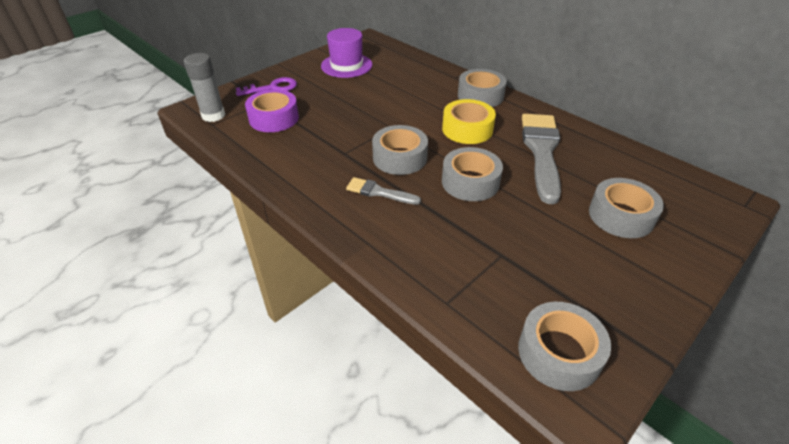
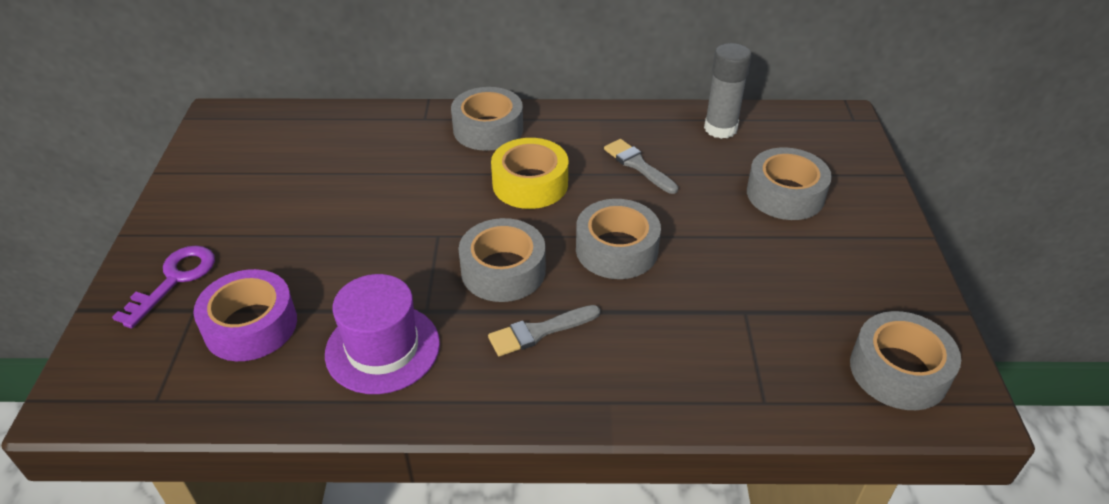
camera: 45 degrees left, 0 degrees up
(213, 115) = (137, 385): grey glue stick -> grey glue stick (720, 128)
(346, 65) = (247, 178): purple hat -> purple hat (382, 348)
(541, 151) = (638, 165): grey brush -> grey brush, size x0.50

